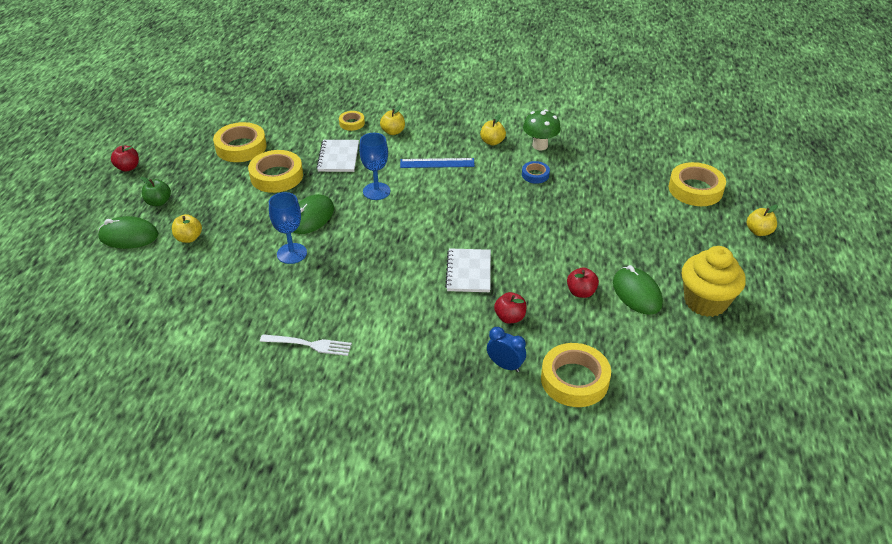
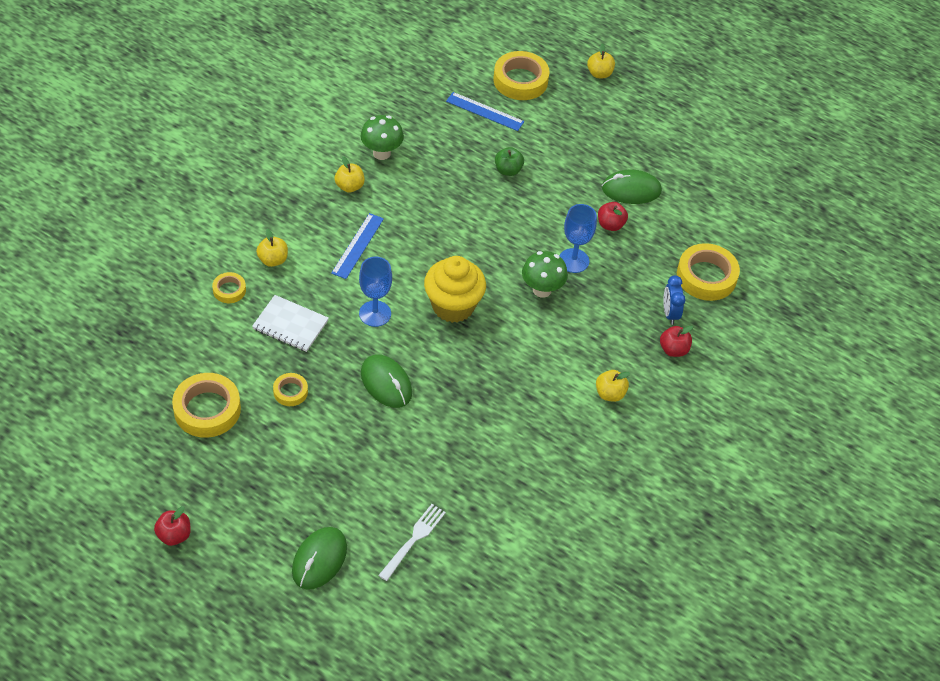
camera: 70 degrees left, 10 degrees up
(158, 202) = (270, 517): green apple -> green apple (508, 170)
(189, 238) = (357, 502): yellow apple -> yellow apple (610, 394)
(276, 176) = (290, 392): yellow tape -> yellow tape, size x0.53
(292, 253) = (436, 418): blue goblet -> blue goblet (573, 260)
(309, 344) = (576, 443): white fork -> white fork (413, 540)
(468, 272) = (542, 290): white notebook -> green mushroom
(505, 365) = (670, 313): blue clock -> blue clock turned 60 degrees counterclockwise
(510, 317) = (616, 286): red apple -> red apple (673, 349)
(535, 175) = (427, 179): blue tape -> none
(638, 181) = (485, 111): none -> blue ruler
(705, 302) = (663, 153): yellow cupcake -> yellow cupcake (453, 306)

